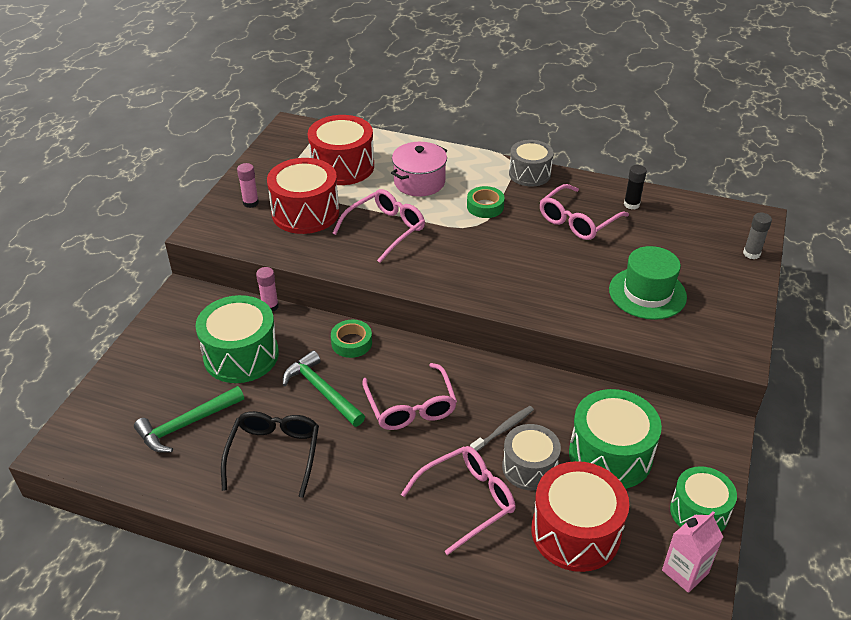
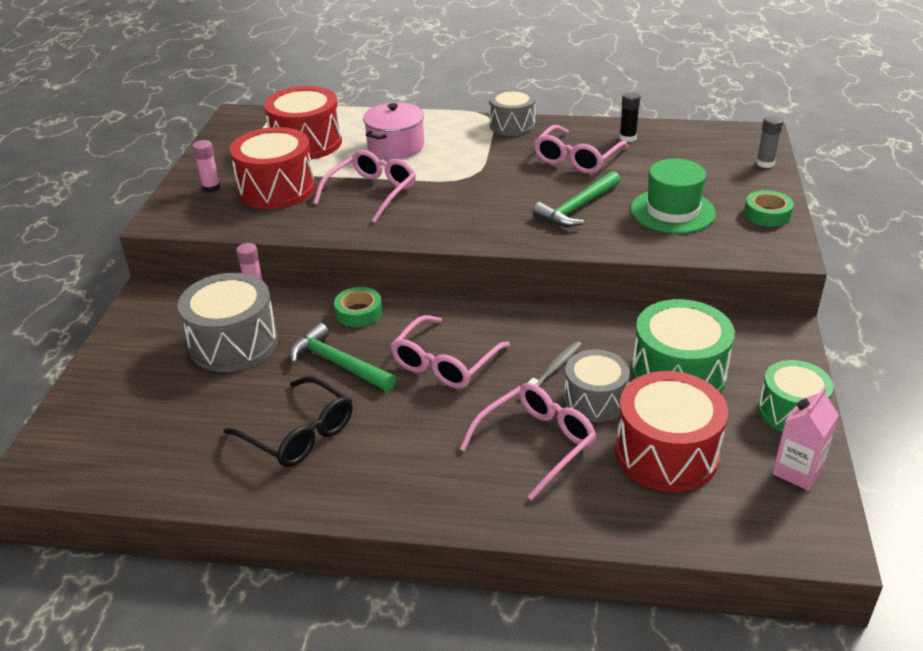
camera: 10 degrees left, 5 degrees down
(186, 424) = (185, 421): green hammer -> green hammer (577, 208)
(241, 355) = (233, 343): green drum -> grey drum
(274, 454) = (299, 434): black glasses -> black glasses turned 135 degrees clockwise
(411, 407) = (444, 363): pink glasses -> pink glasses turned 60 degrees clockwise
(485, 206) = (474, 159): green tape -> green tape (767, 214)

